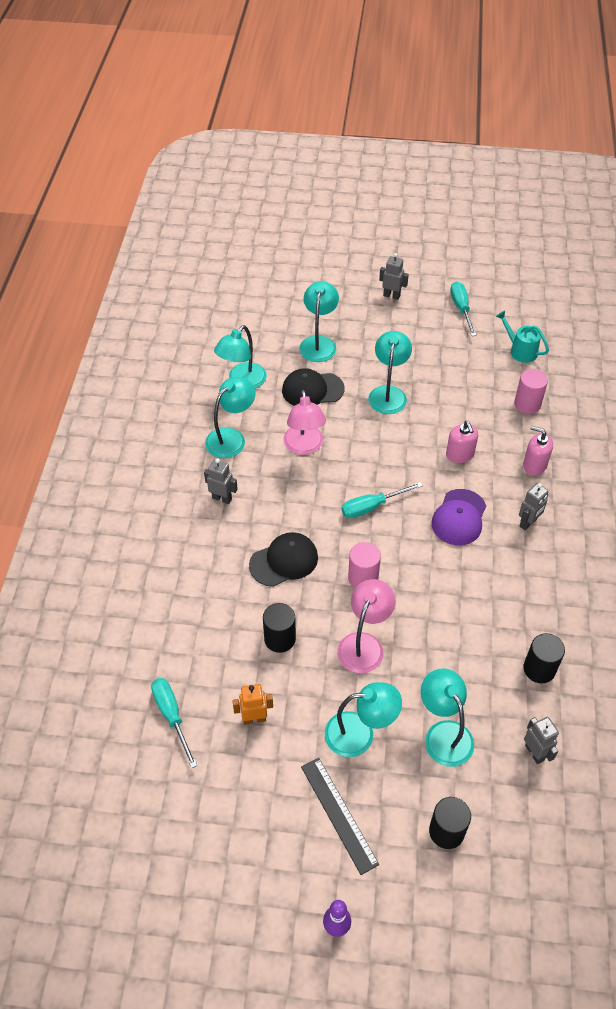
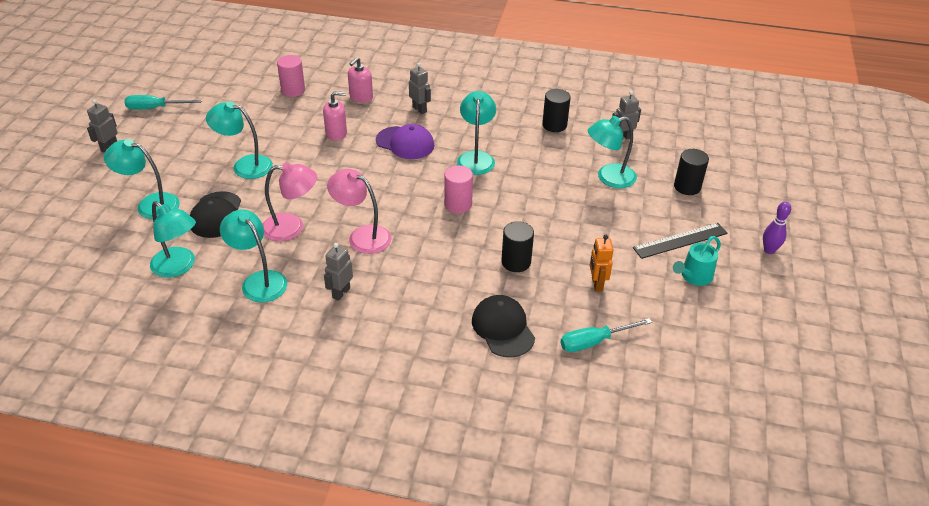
camera: 85 degrees left, 10 degrees down
(284, 561) = (430, 253): black cap -> black cap (503, 328)
(360, 734) = (610, 222): turquoise lamp -> turquoise lamp (476, 157)
(364, 644) = (526, 211): pink lamp -> pink lamp (362, 236)
(372, 507) = (380, 191): turquoise screwdriver -> none
(520, 350) = (228, 84): turquoise watering can -> turquoise watering can (694, 276)

